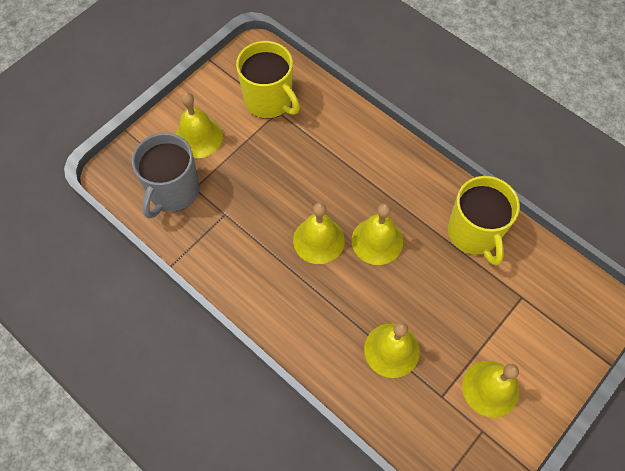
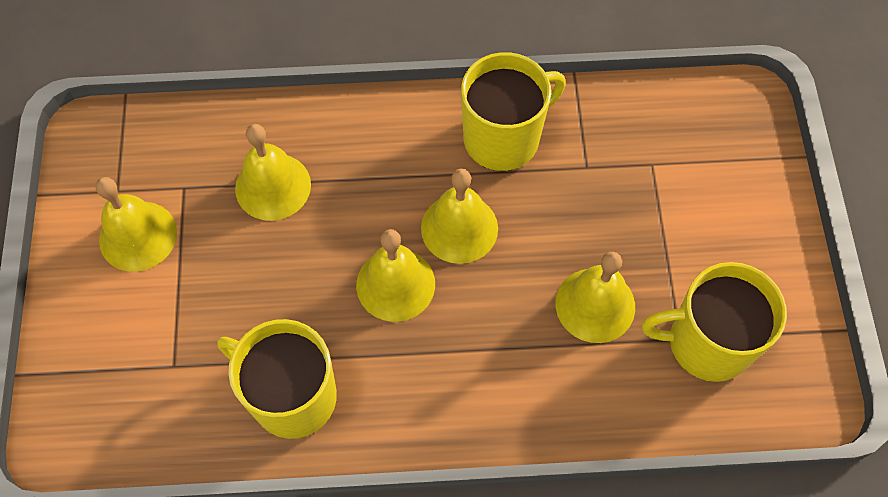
camera: 135 degrees right, 0 degrees up
(173, 191) = (667, 141): grey mug -> none
(198, 137) = (722, 220): yellow bell -> yellow bell (595, 305)
(246, 265) = (503, 138): none -> yellow mug

